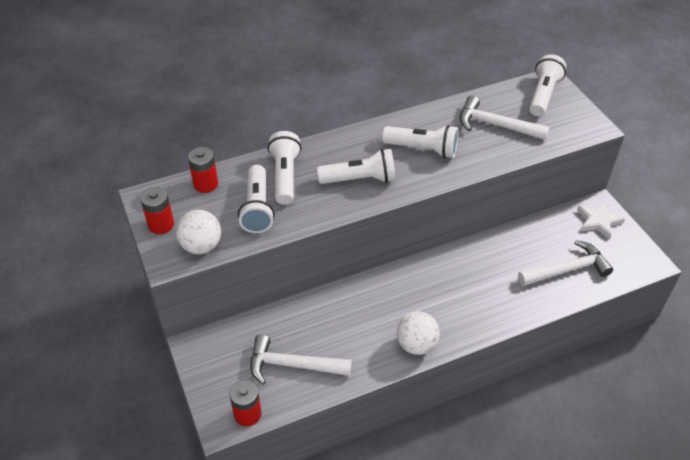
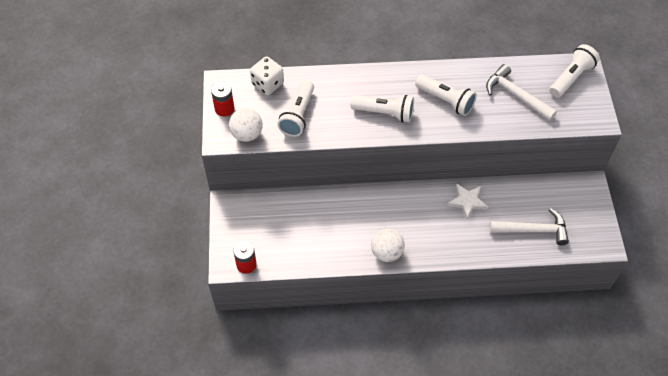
camera: 20 degrees right, 10 degrees up
(206, 184) = (267, 84): red battery -> white dice
(285, 176) = (329, 94): white flashlight -> none
(292, 365) = (290, 239): white hammer -> none
(598, 221) = (581, 197): white star -> white star (467, 201)

